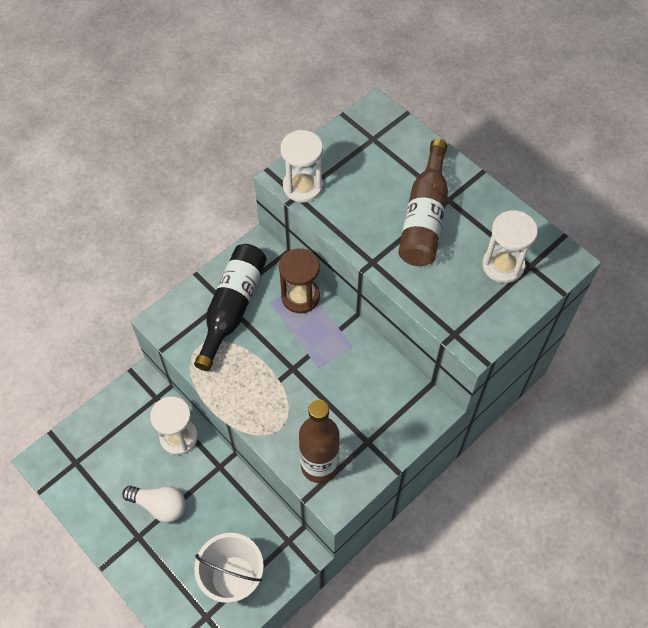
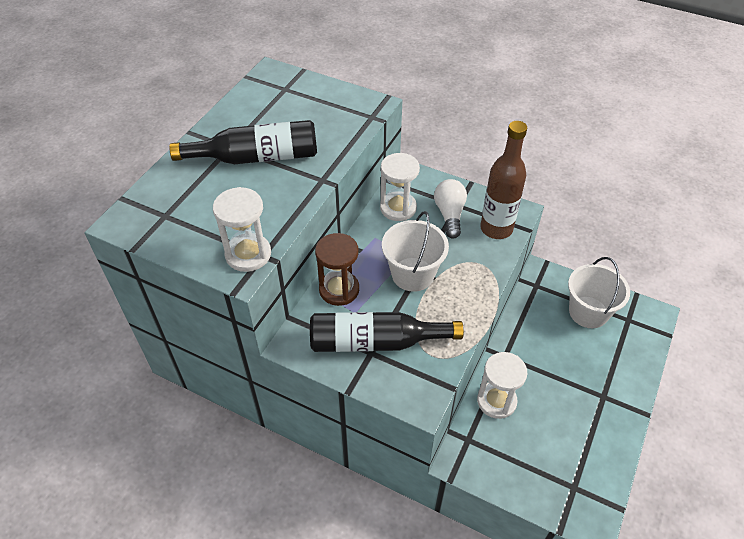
camera: 110 degrees left, 10 degrees down
(159, 505) = (567, 390): white light bulb -> white light bulb (449, 214)
(292, 363) = (412, 274): none -> white bucket
(424, 217) = (256, 157): brown bottle -> black bottle
(503, 265) = (291, 103): white hourglass -> white hourglass (398, 208)

